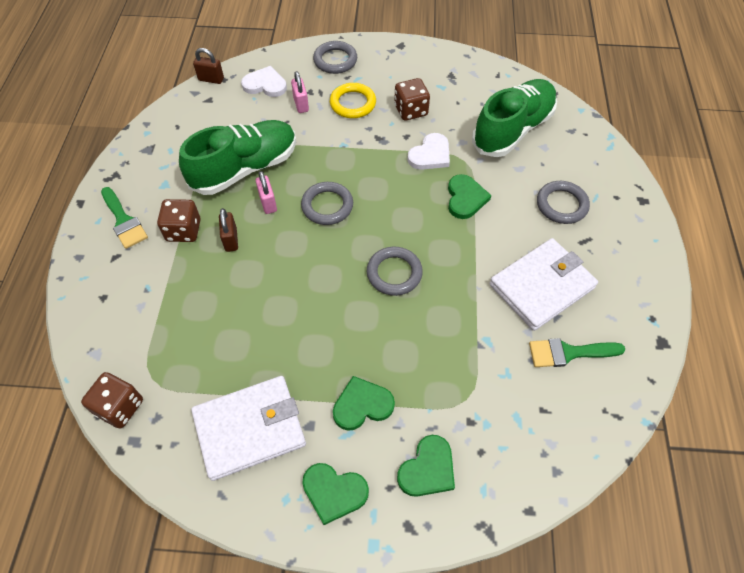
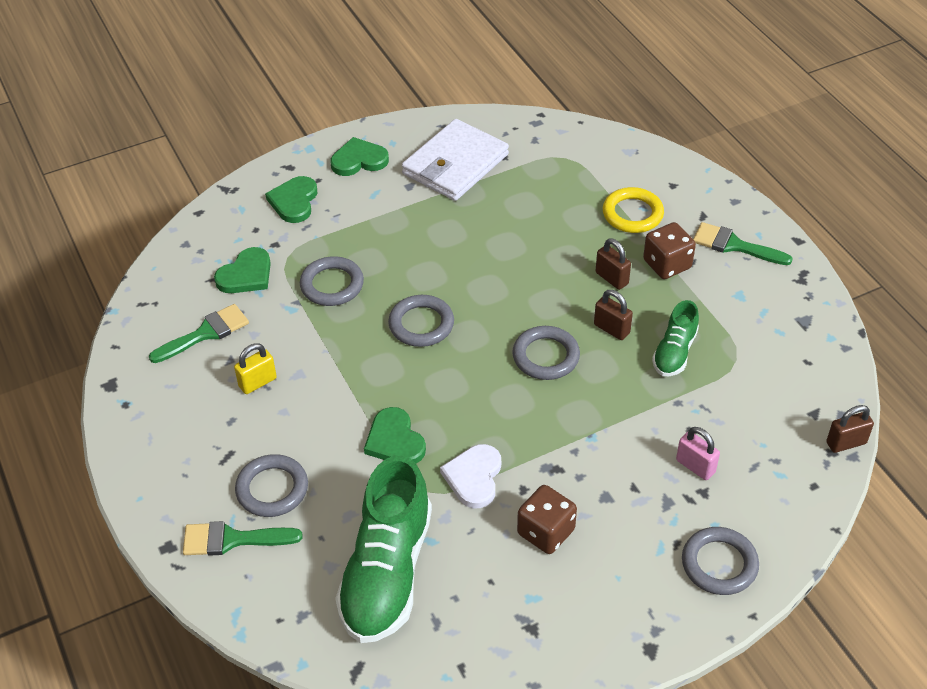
camera: 150 degrees right, 10 degrees down
(120, 407) = (569, 133): brown dice -> none
(245, 169) = (674, 352): green shoe -> green shoe, size x0.52
(265, 84) = (770, 471): white heart -> none
(268, 203) = (611, 329): pink padlock -> brown padlock
(353, 103) = (631, 503): yellow ring -> yellow ring (632, 214)
(362, 405) = (375, 215): green heart -> green heart (246, 275)
(442, 347) = (332, 285): none -> grey ring
(542, 286) = (257, 382): white wallet -> yellow padlock
(599, 186) = (232, 539): none -> green brush

